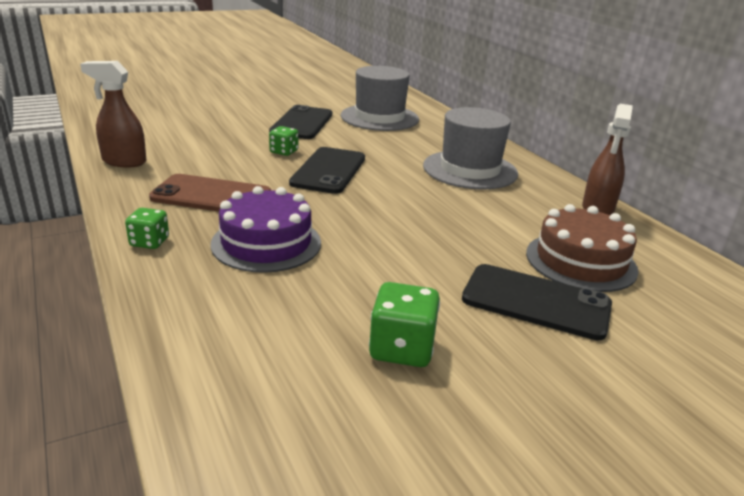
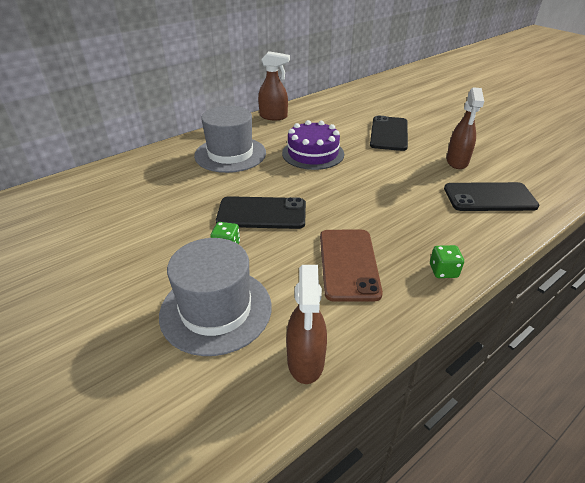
camera: 100 degrees left, 10 degrees up
(266, 243) = (400, 218): purple cake -> purple cake (313, 153)
(302, 123) = (132, 253): black phone -> black phone (489, 197)
(379, 117) = (105, 205): grey hat -> grey hat (216, 310)
(402, 349) = (457, 162): green dice -> brown spray bottle
(580, 261) = (340, 123): brown cake -> none

